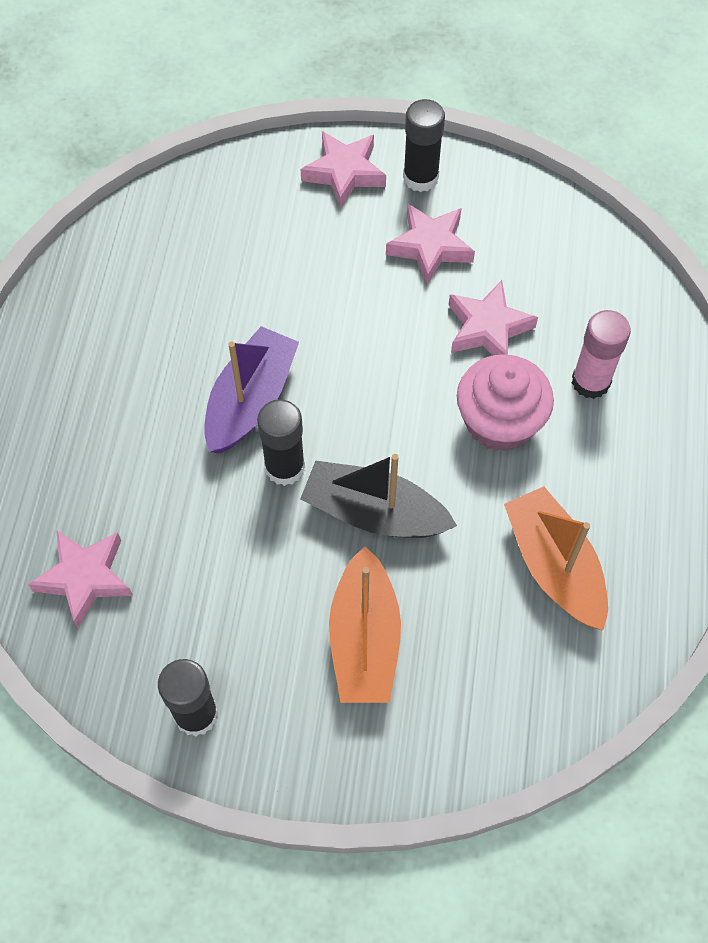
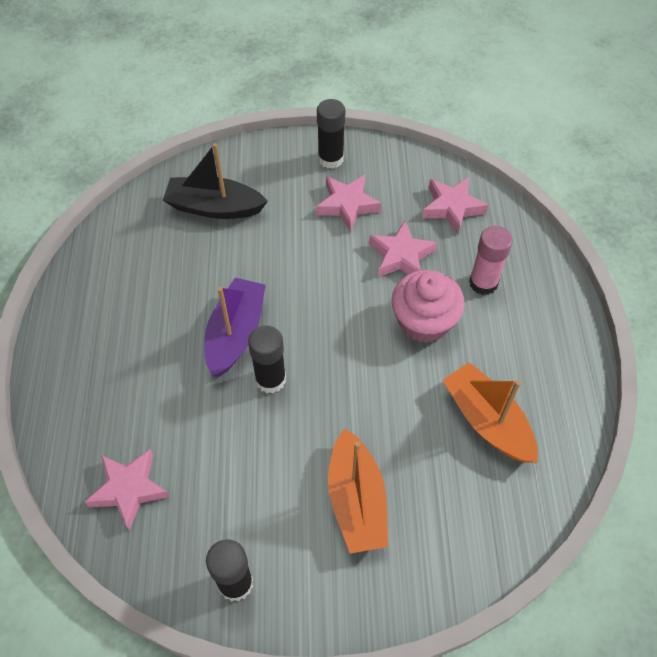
camera: 10 degrees left, 5 degrees down
(344, 173) = (275, 163): pink star -> pink star (452, 208)
(374, 513) = (344, 403): black boat -> black boat (214, 207)

